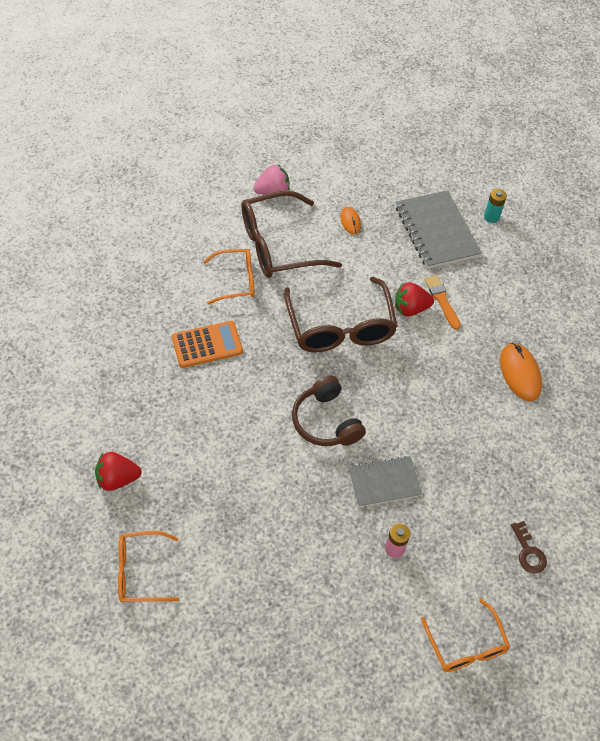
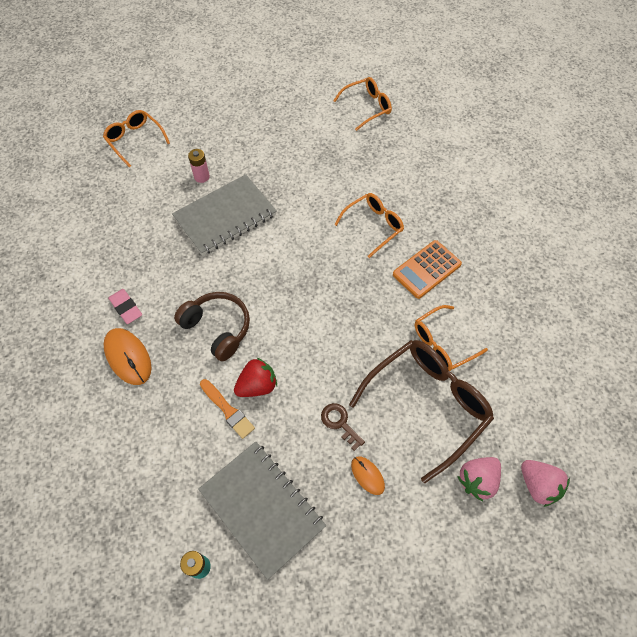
camera: 160 degrees right, 5 degrees up
(117, 479) = (421, 149): red strawberry -> none
(231, 408) = (373, 226): none -> orange glasses
(232, 174) = (538, 485): none -> pink strawberry
(326, 421) = (291, 244): brown headphones -> brown headphones (217, 328)
(340, 327) = (318, 335): brown glasses -> none
(384, 482) = (225, 216): grey notebook -> grey notebook, size x1.59
(514, 420) = (126, 308): none -> pink eraser
(528, 552) = (99, 209): brown key -> brown key (340, 423)

